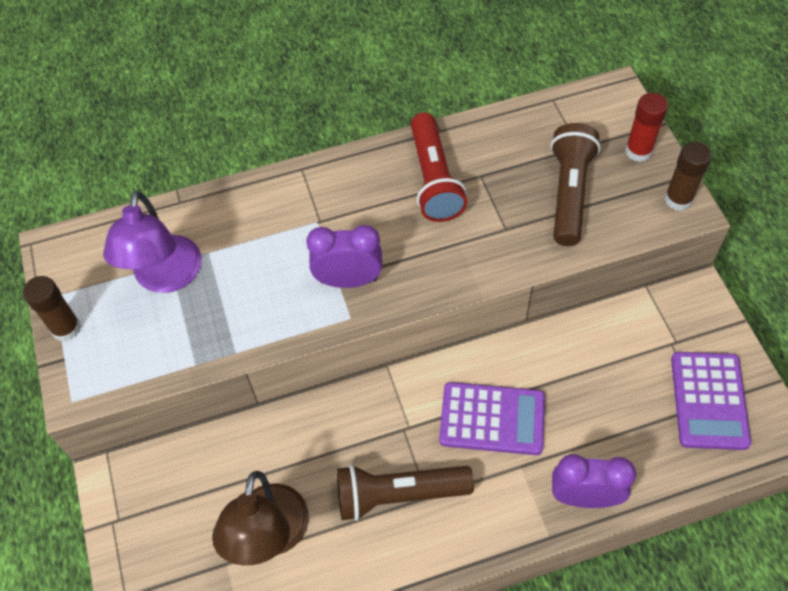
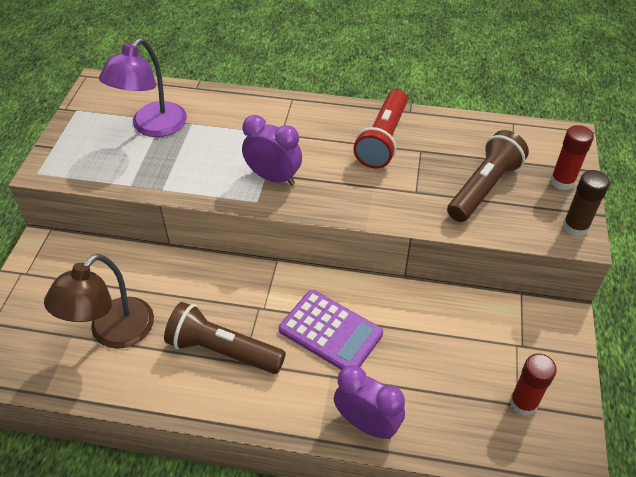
camera: 25 degrees right, 10 degrees down
(66, 328) = (68, 130): brown glue stick -> none
(709, 401) = (523, 403): purple calculator -> red glue stick

